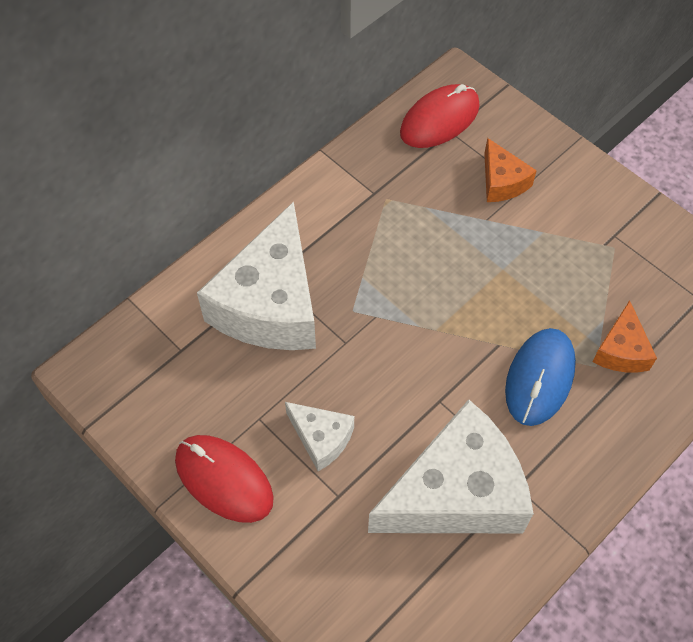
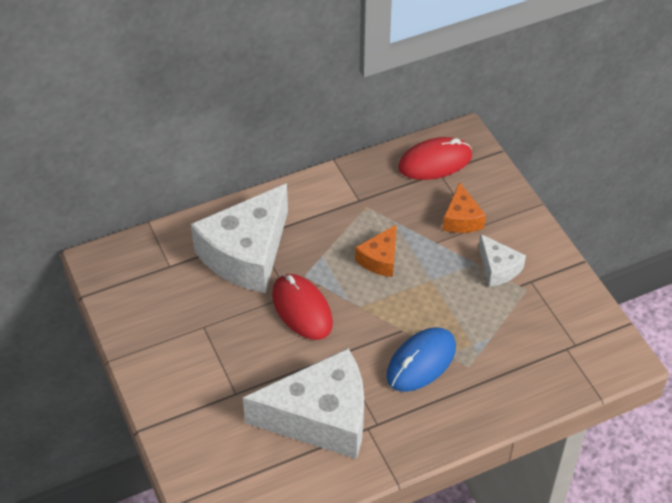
camera: 20 degrees right, 10 degrees down
(224, 480) = (161, 358): red mouse -> red mouse (302, 309)
(321, 438) = (241, 352): white cheese -> white cheese (498, 268)
(621, 350) = (494, 362): orange cheese -> orange cheese (380, 259)

